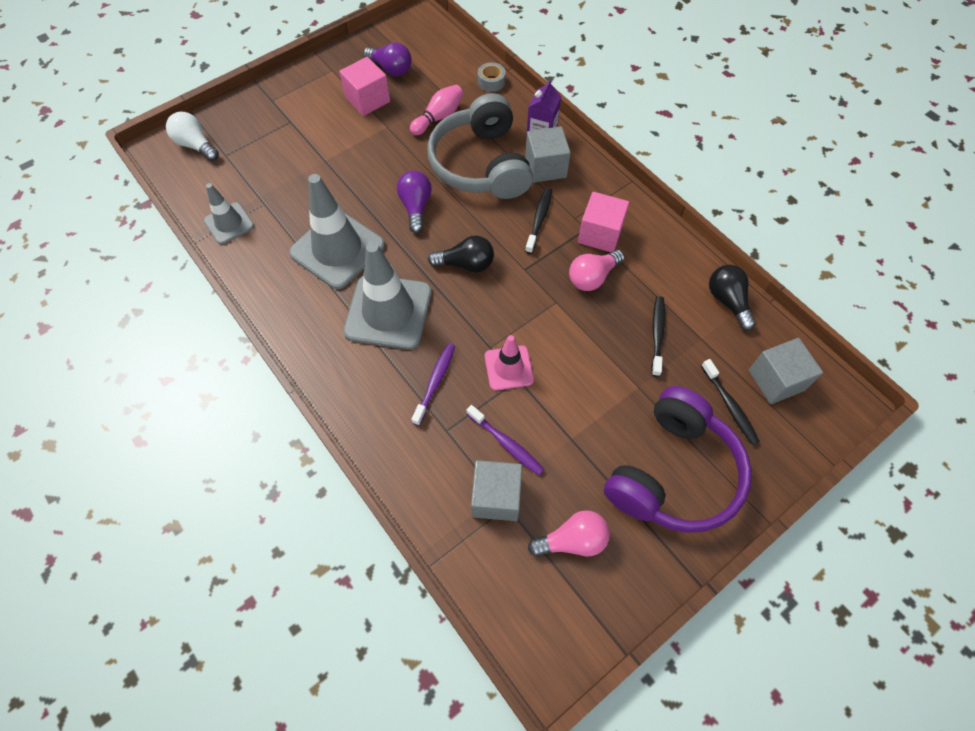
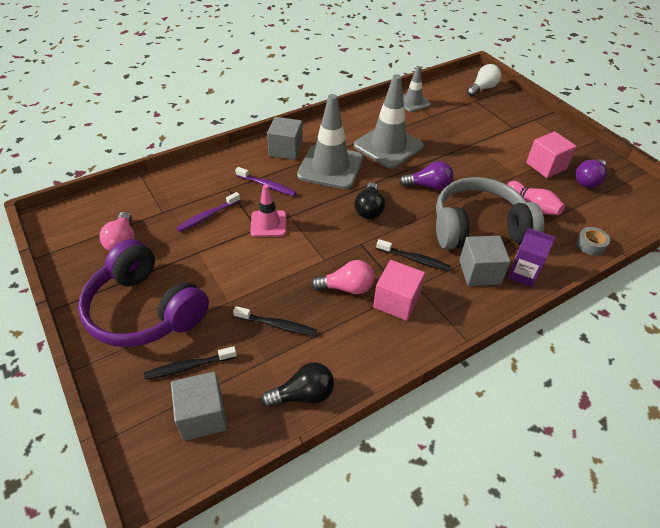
camera: 95 degrees right, 15 degrees down
(496, 497) = (170, 207): grey cube -> grey cube (285, 150)
(592, 277) = (346, 288): pink light bulb -> pink light bulb turned 120 degrees clockwise

